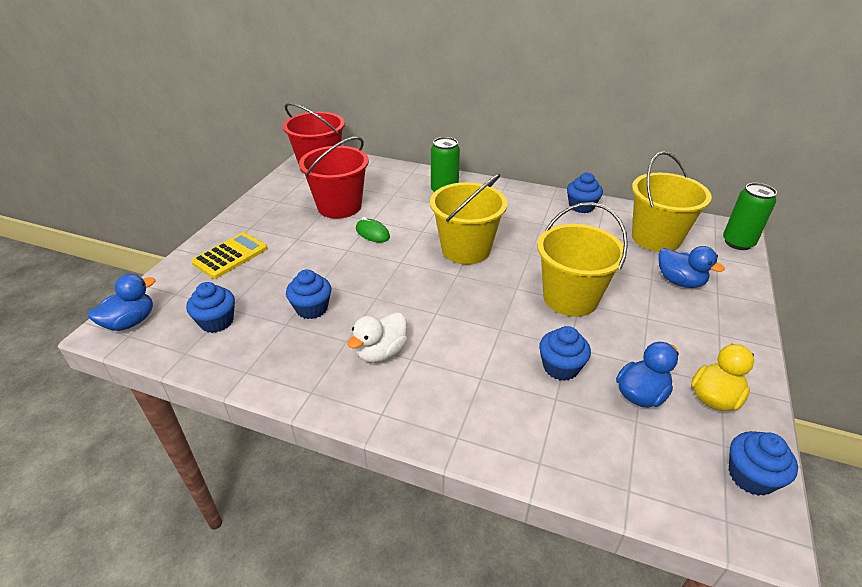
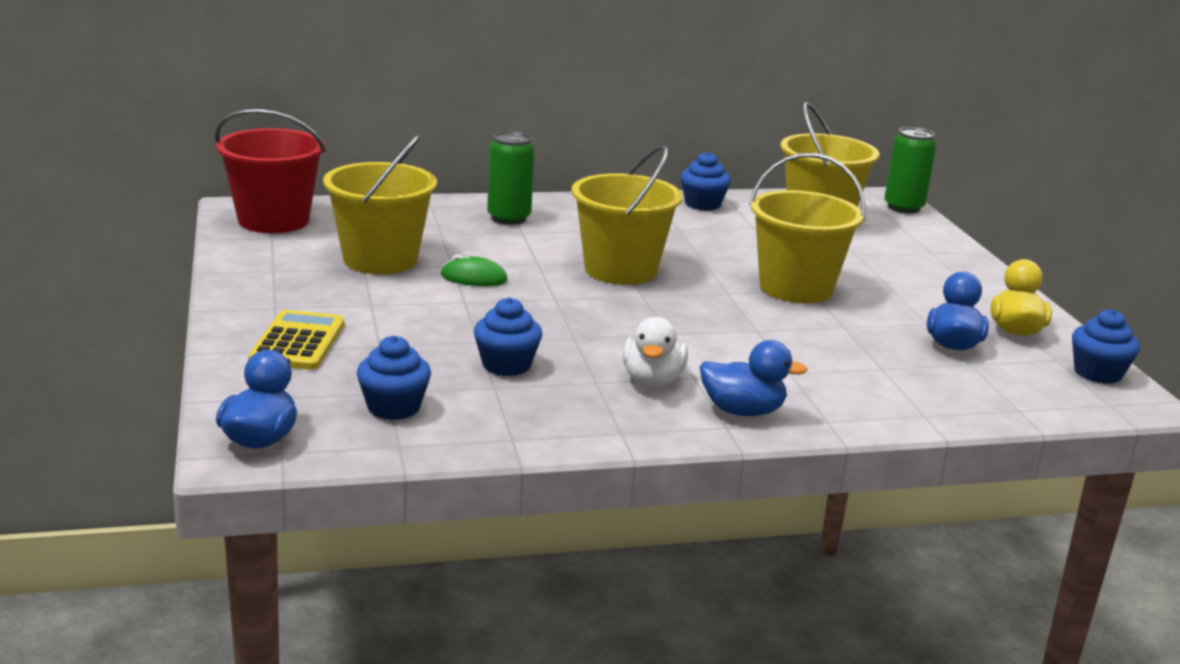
camera: 35 degrees left, 15 degrees down
(339, 206) = (380, 259): red bucket -> yellow bucket
(560, 367) = (856, 344): blue cupcake -> none
(679, 281) = (886, 251): blue duck -> blue duck (742, 411)

